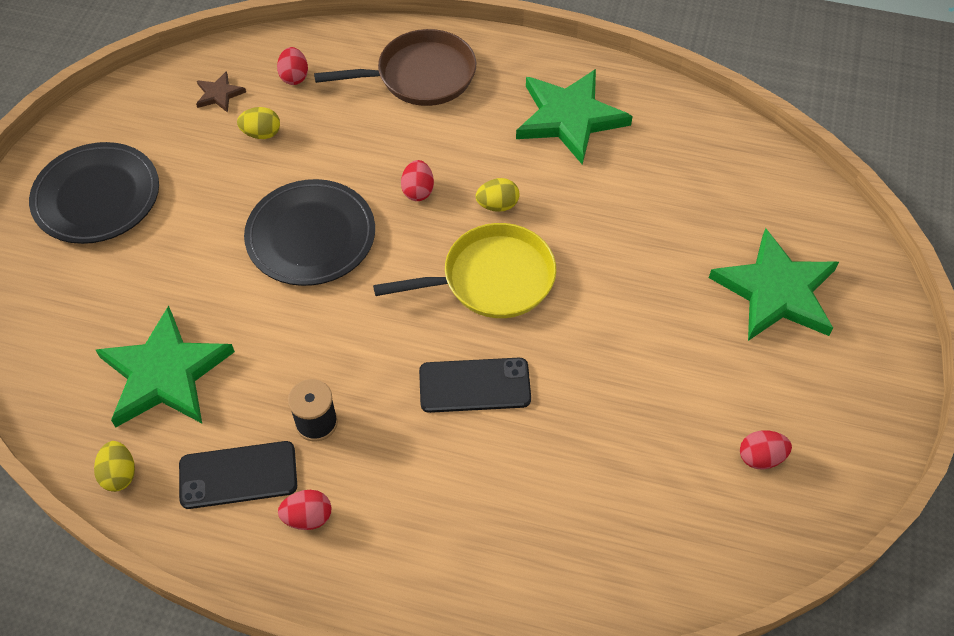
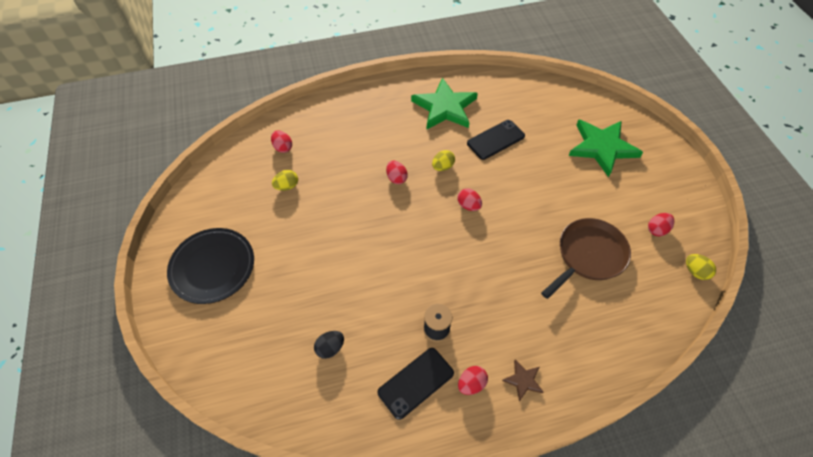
camera: 30 degrees left, 0 degrees up
(119, 474) = (347, 422): yellow egg -> yellow egg (695, 271)
(165, 373) = (330, 348): green star -> black egg
(219, 94) = (245, 175): brown star -> brown star (523, 380)
(311, 236) = (357, 229): black plate -> none
(420, 76) = (352, 118): brown pan -> brown pan (588, 255)
(474, 385) = (502, 265): black phone -> black phone (495, 140)
(492, 279) = (468, 205): yellow pan -> red egg

